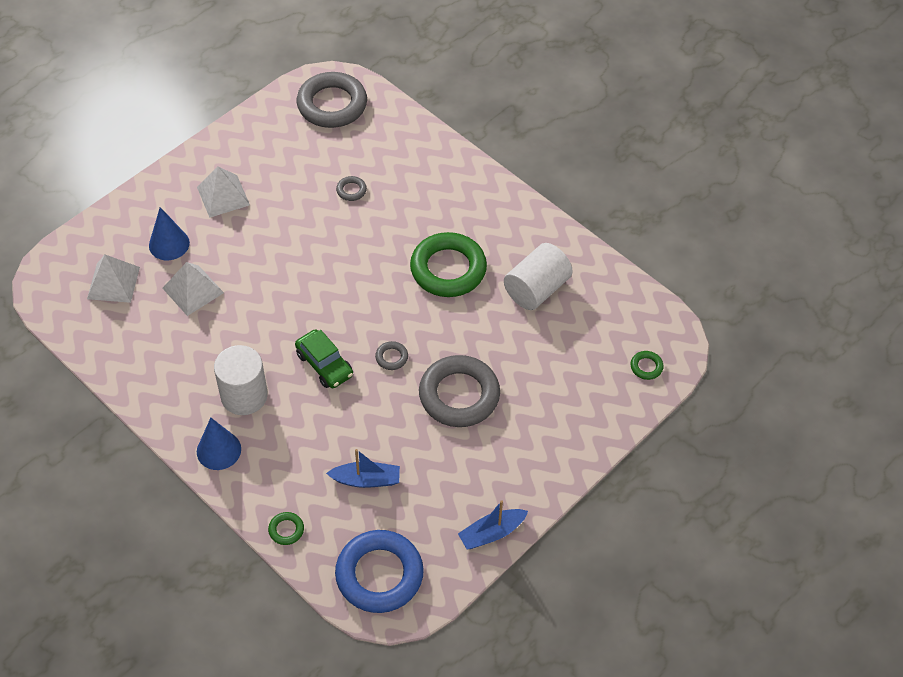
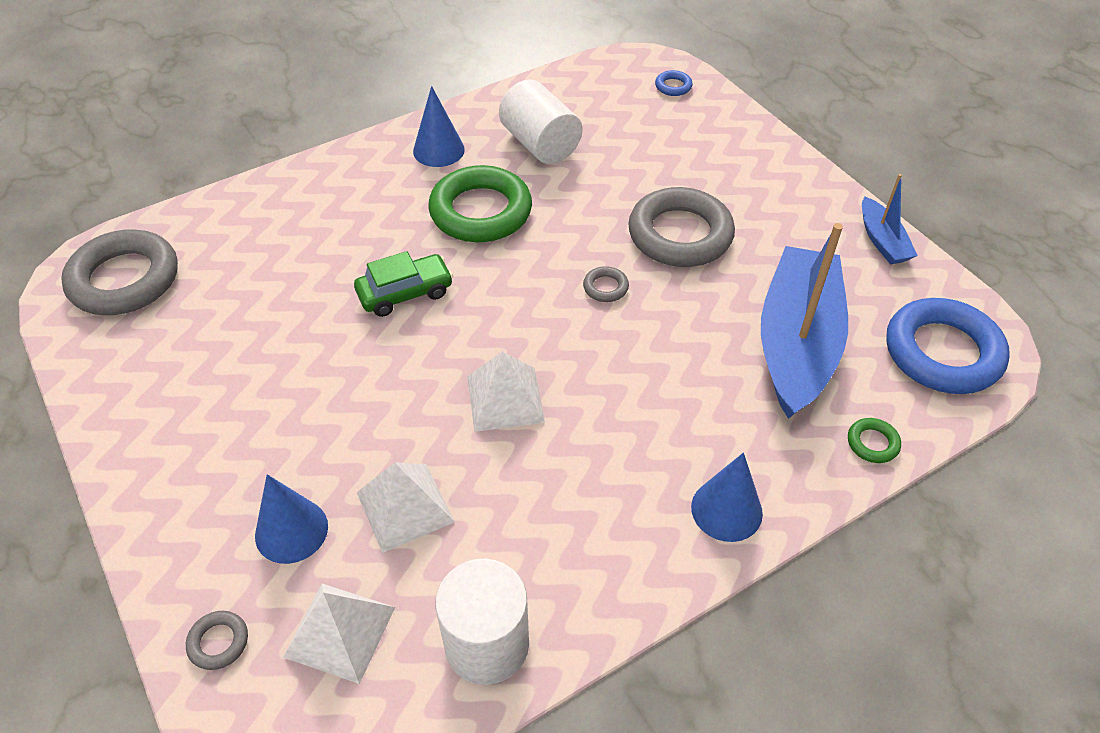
camera: 75 degrees left, 5 degrees down
(223, 196) = (227, 439): white pyramid -> white pyramid (505, 399)
(244, 395) = (631, 463): white cylinder -> white cylinder (487, 644)
(324, 364) = (599, 359): green car -> green car (405, 293)
(351, 190) = (300, 283): grey ring -> grey ring (218, 642)
(366, 480) = (797, 343): blue boat -> blue boat, size x2.12
(508, 228) = (438, 150): none -> blue cone
(646, 367) = (673, 86): green ring -> blue ring

